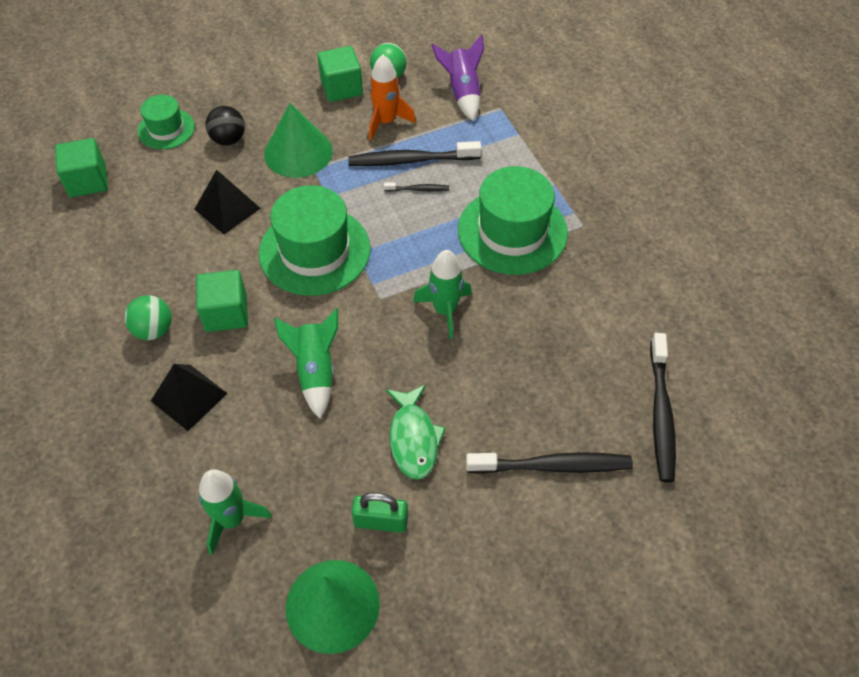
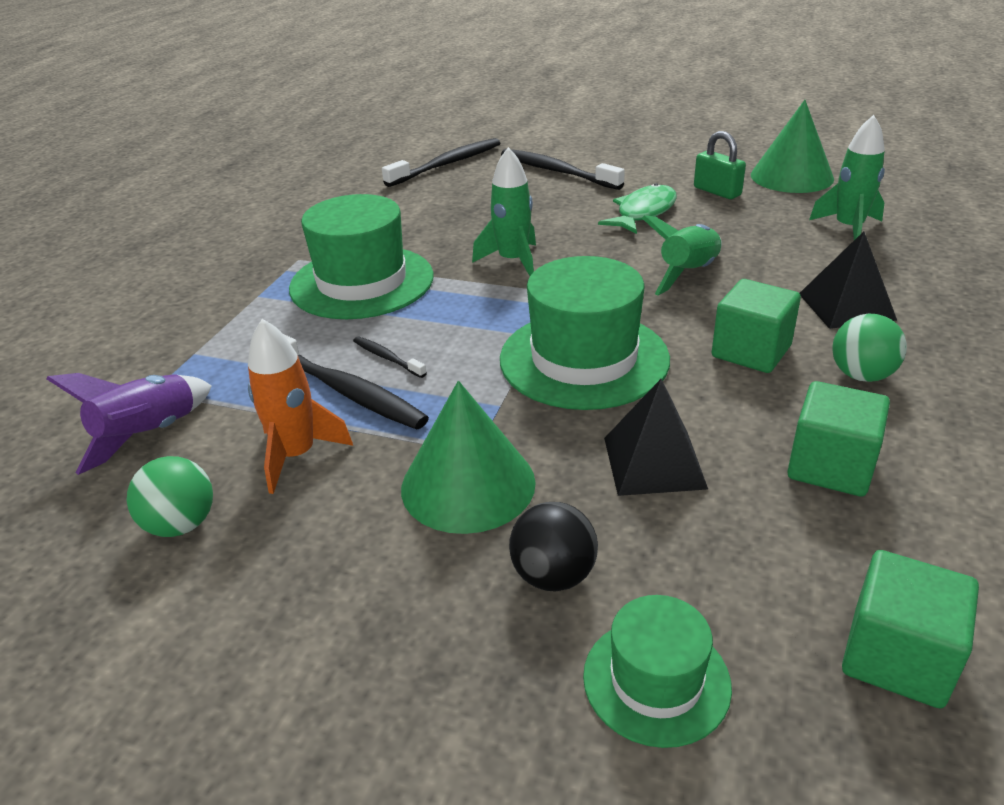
camera: 135 degrees left, 20 degrees down
(341, 88) = (270, 552): green cube -> green cube (830, 466)

